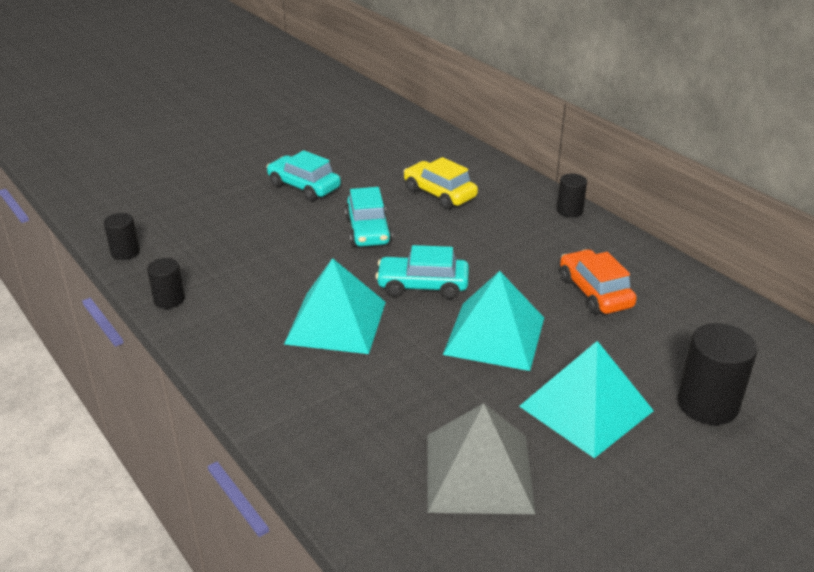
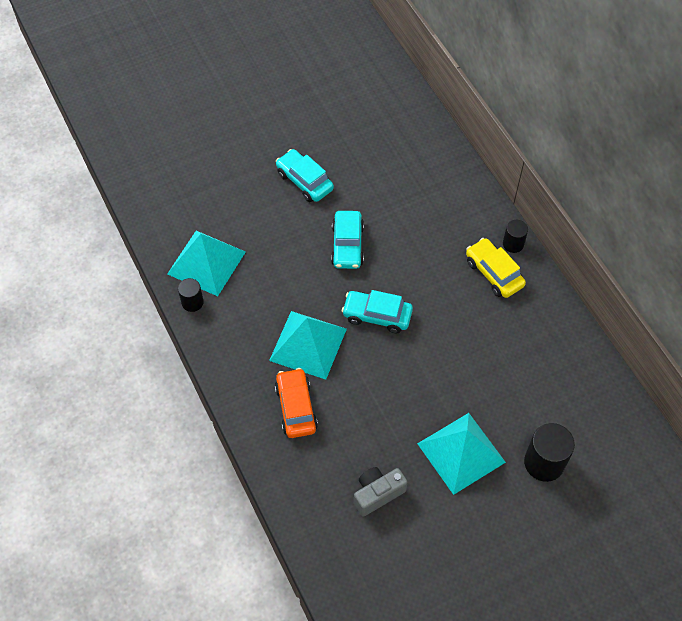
camera: 10 degrees right, 25 degrees up
(125, 252) = (161, 244): black cylinder -> none
(439, 194) = (413, 207): yellow car -> yellow car (493, 273)
(479, 472) = (377, 494): grey pyramid -> grey camera
(495, 335) = (417, 375): turquoise pyramid -> turquoise pyramid (206, 262)
(594, 292) = (502, 342): orange car -> orange car (296, 407)

